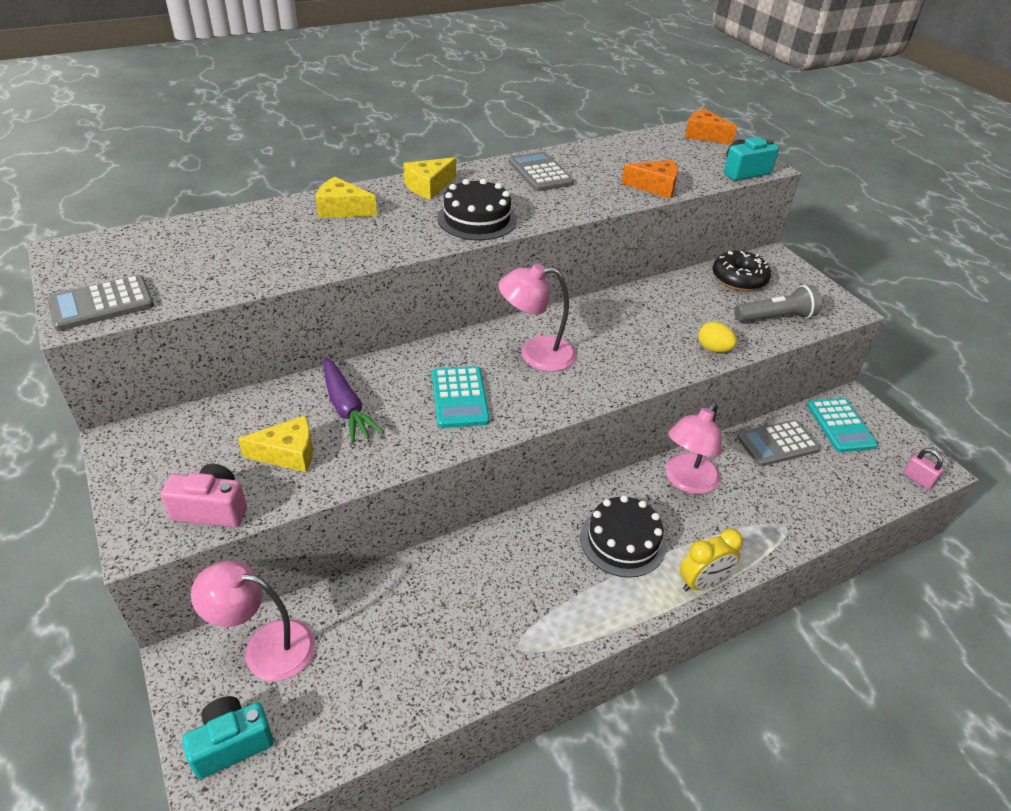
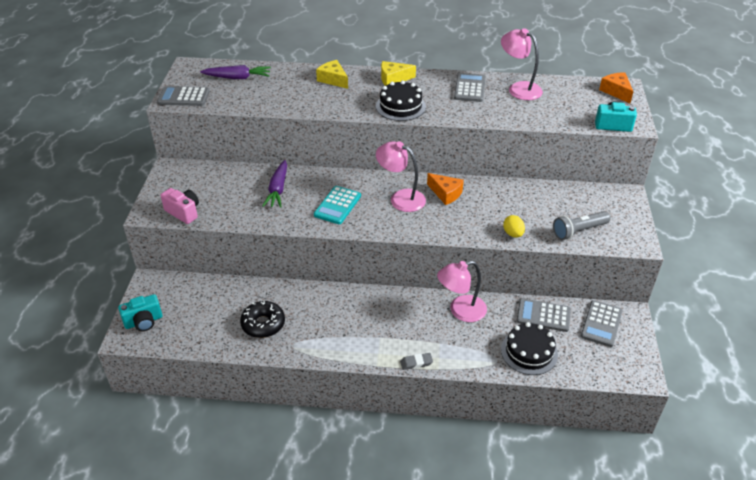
camera: 35 degrees right, 0 degrees up
(178, 246) = (238, 78): none -> purple carrot
(231, 743) = (144, 321): turquoise camera -> turquoise camera turned 150 degrees clockwise
(265, 647) = (184, 291): pink lamp -> pink lamp (519, 88)
(288, 453) = (234, 201): yellow cheese -> none
(623, 541) = (392, 323): black cake -> black cake (529, 352)
(655, 187) = (535, 118): orange cheese -> orange cheese (445, 193)
(702, 582) = (416, 363): yellow clock -> grey eraser
(739, 279) = (581, 199): black donut -> black donut (263, 324)
(775, 317) = (579, 231): grey flashlight -> grey flashlight turned 135 degrees clockwise
(840, 425) = (601, 324): turquoise calculator -> grey calculator
(917, 479) = (620, 376): pink padlock -> none

